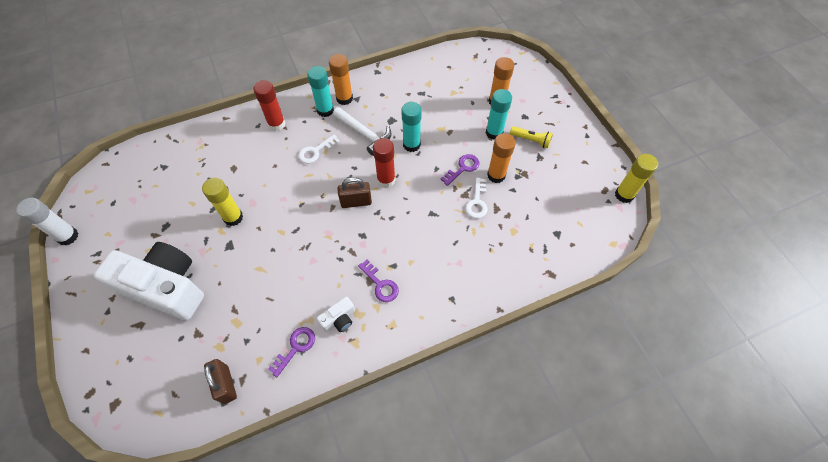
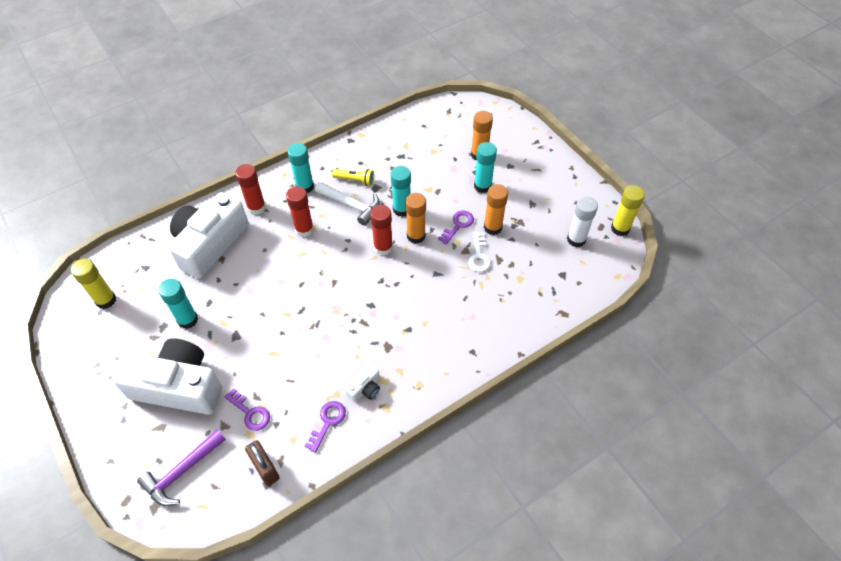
camera: 10 degrees left, 5 degrees down
(68, 236) = (60, 353): white glue stick -> white glue stick (576, 239)
(147, 374) = (181, 472): none -> purple hammer
(189, 223) = (187, 320): none -> turquoise glue stick
(226, 153) = (210, 244): none -> white camera
(233, 217) = (233, 307): yellow glue stick -> yellow glue stick (106, 300)
(316, 151) = (304, 229): white key -> red glue stick
(344, 98) = (322, 172): orange glue stick -> orange glue stick (416, 236)
(356, 202) = (357, 274): brown padlock -> none
(380, 284) = (399, 349): purple key -> purple key (250, 413)
(531, 140) = (521, 188): yellow flashlight -> yellow flashlight (355, 180)

